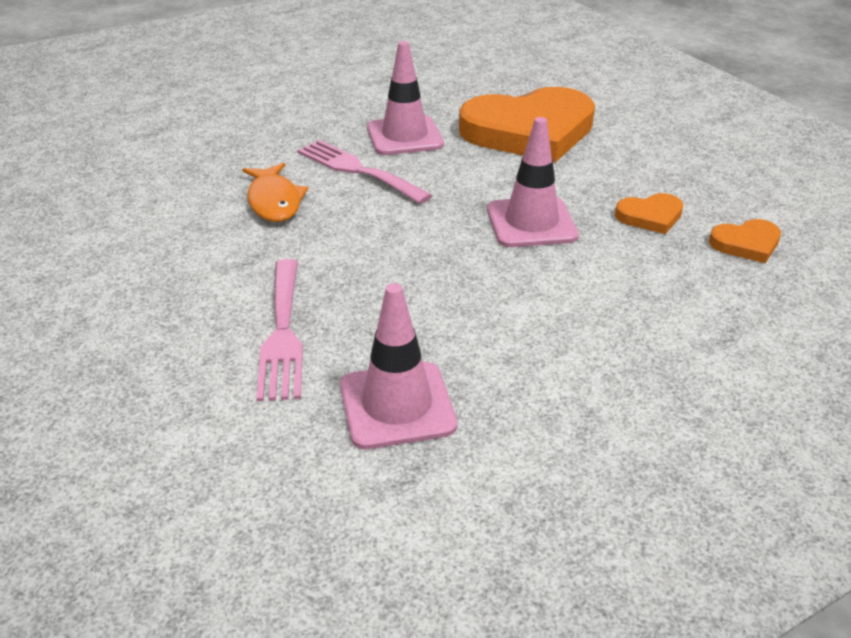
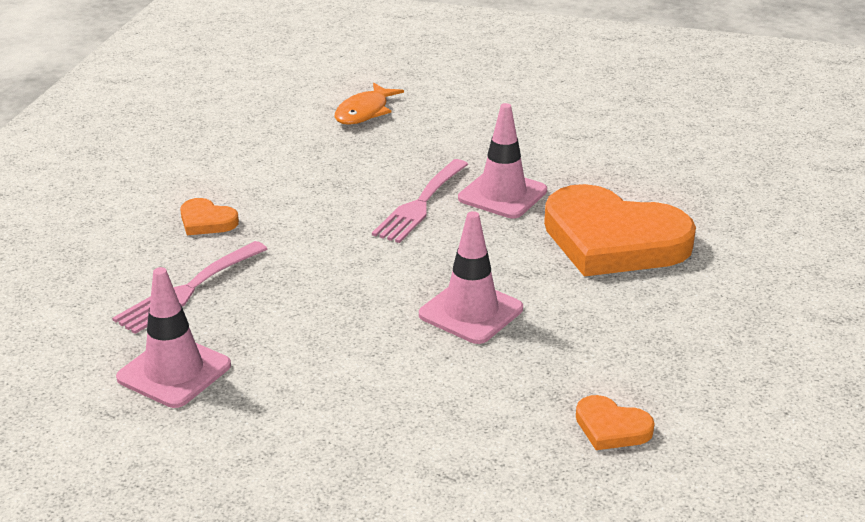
camera: 45 degrees right, 5 degrees down
(274, 201) = (326, 199): orange fish -> orange fish (364, 112)
(357, 170) = (420, 204): pink fork -> pink fork turned 150 degrees counterclockwise
(650, 216) = (574, 360): orange heart -> orange heart (206, 221)

